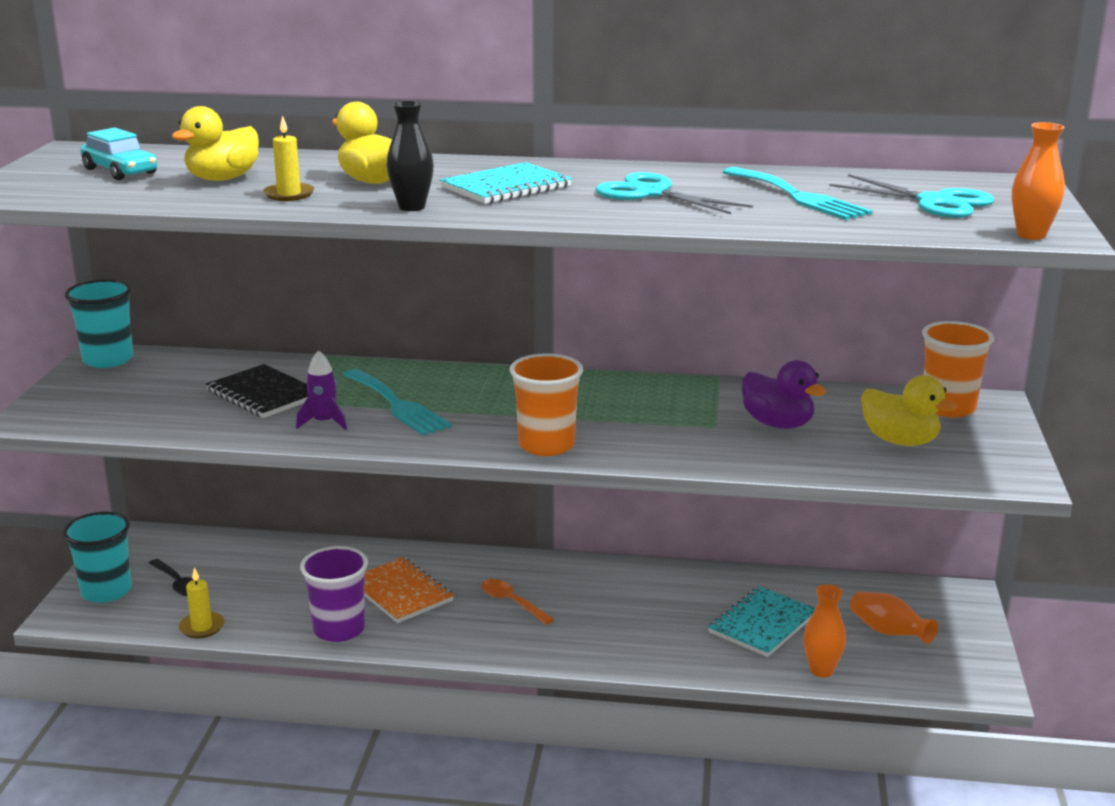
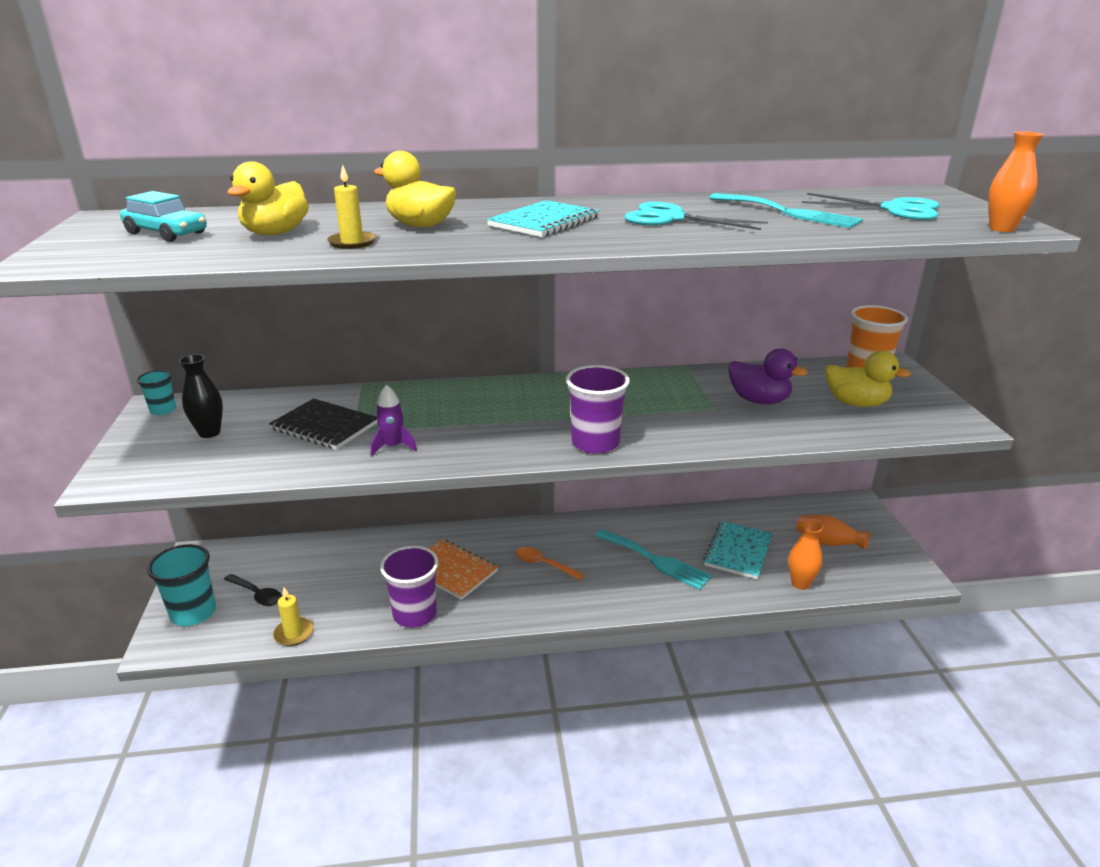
camera: 15 degrees left, 5 degrees up
(108, 360) = (163, 410): turquoise cup -> turquoise cup, size x0.56
(397, 405) = (448, 422): turquoise fork -> turquoise fork (656, 561)
(412, 207) = (478, 245): black vase -> black vase (209, 433)
(546, 445) = (595, 443): orange cup -> purple cup

